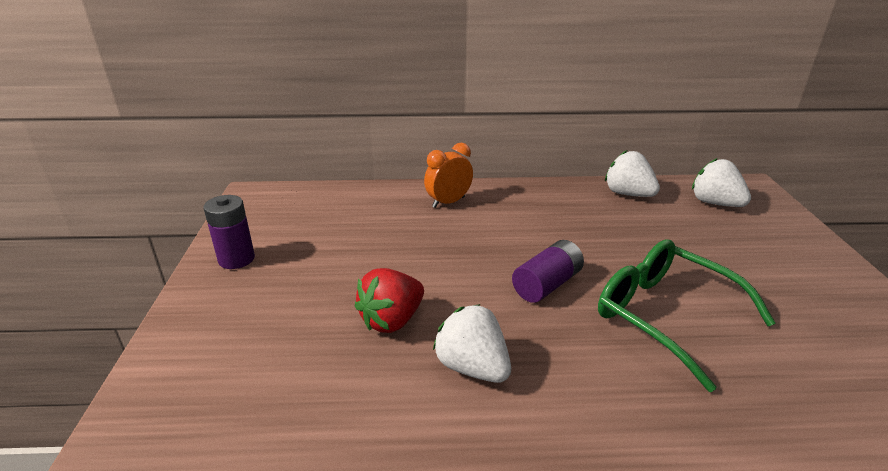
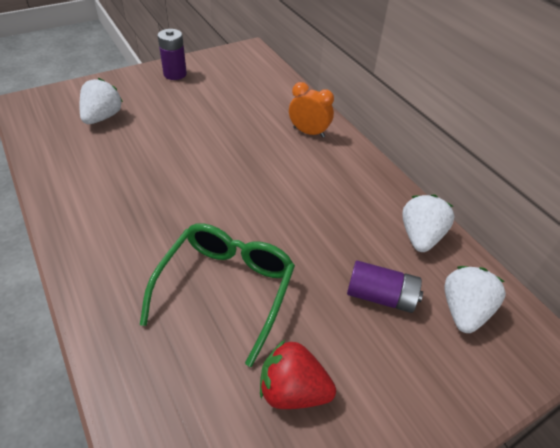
camera: 60 degrees right, 15 degrees up
(392, 320) = (148, 151): red strawberry -> red strawberry (293, 390)
(472, 367) = (119, 197): white strawberry -> white strawberry (102, 117)
(547, 284) = (228, 212): purple battery -> purple battery (380, 296)

